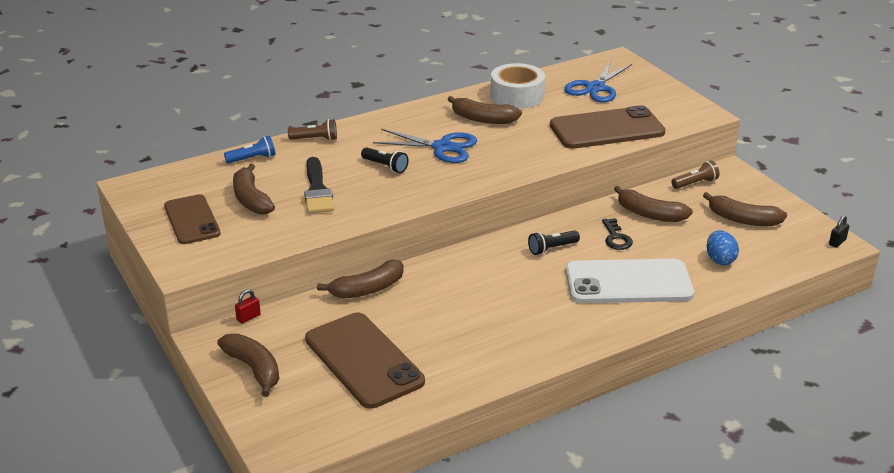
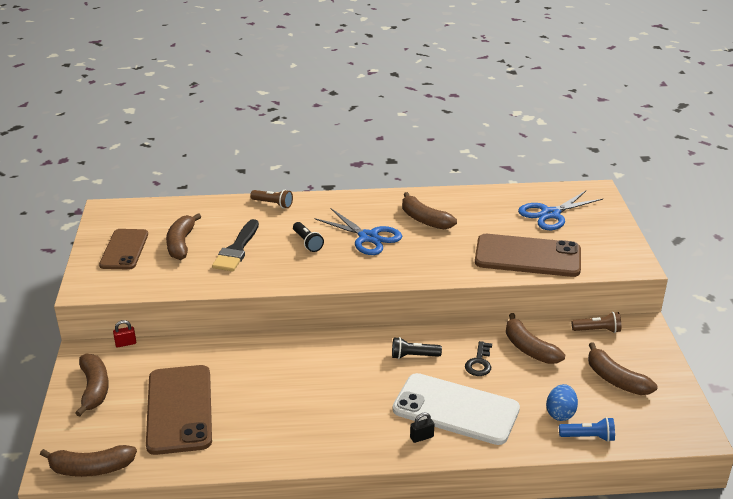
camera: 25 degrees right, 0 degrees up
(252, 159) = (211, 209): blue flashlight -> blue flashlight (588, 437)
(367, 289) = (232, 347): brown banana -> brown banana (91, 468)
(517, 95) = (473, 205): white tape -> none
(837, 242) = (695, 431): black padlock -> black padlock (421, 437)

